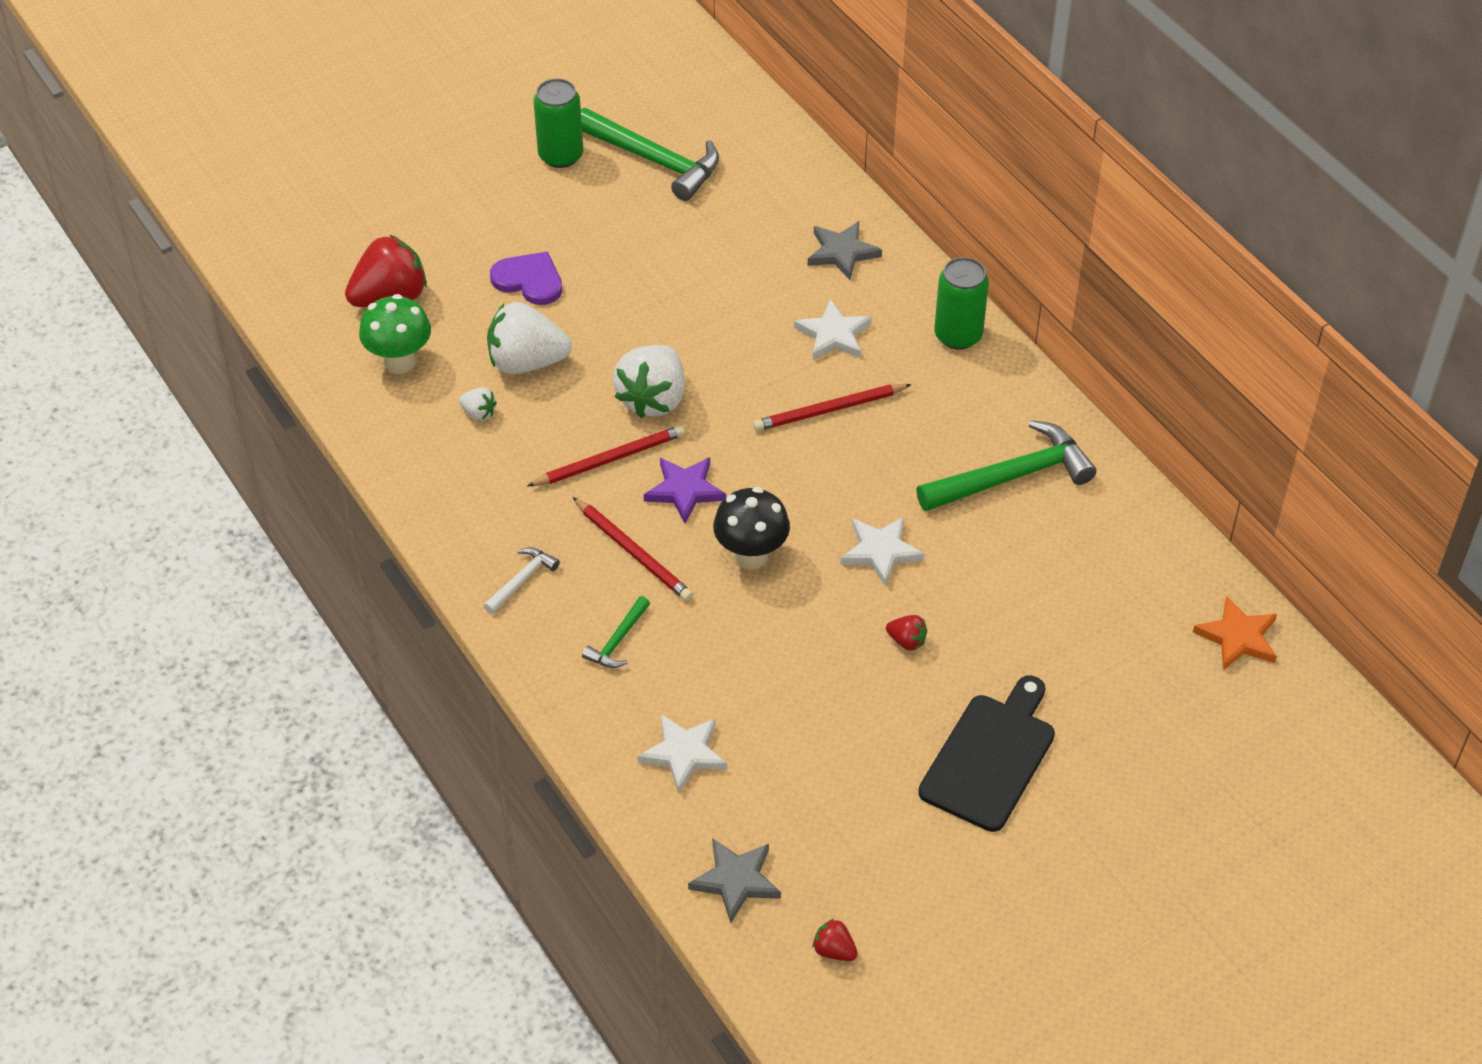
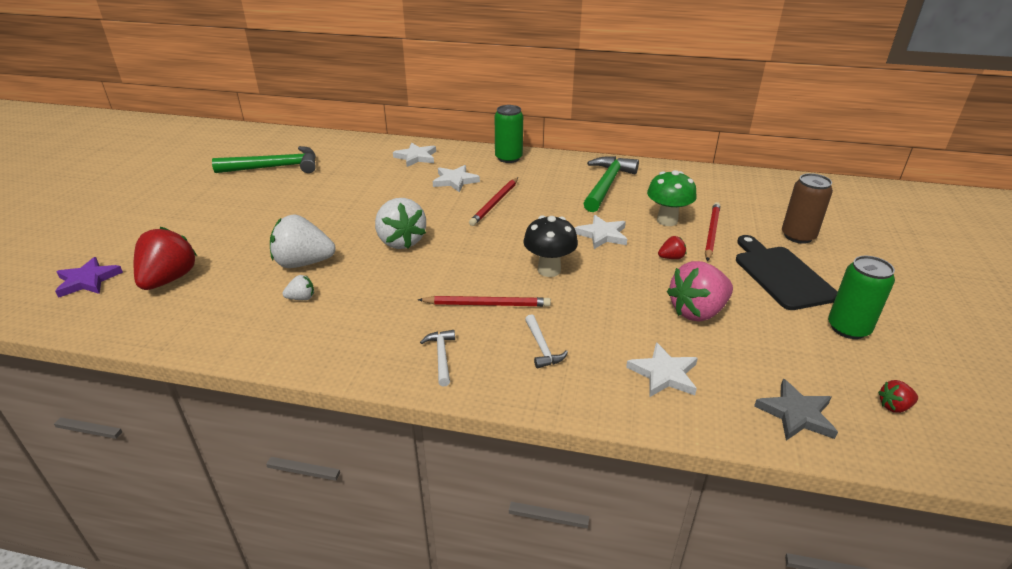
camera: 45 degrees left, 15 degrees down
(400, 362) = (213, 303): green mushroom -> green mushroom (667, 220)
(527, 362) = (303, 263): white strawberry -> white strawberry turned 45 degrees clockwise
(529, 280) = (259, 233): purple heart -> none
(561, 155) = (216, 185): green can -> green can (848, 328)
(610, 459) = (413, 275): red pencil -> red pencil (711, 232)
(618, 640) = (542, 347): green hammer -> white hammer
(685, 490) = (474, 265): purple star -> purple star (88, 280)
(822, 723) = (697, 312): none -> pink strawberry
(842, 252) = (416, 157): grey star -> white star
(1112, 731) = (798, 236): none -> brown can
(1238, 637) = (771, 185): orange star -> none

